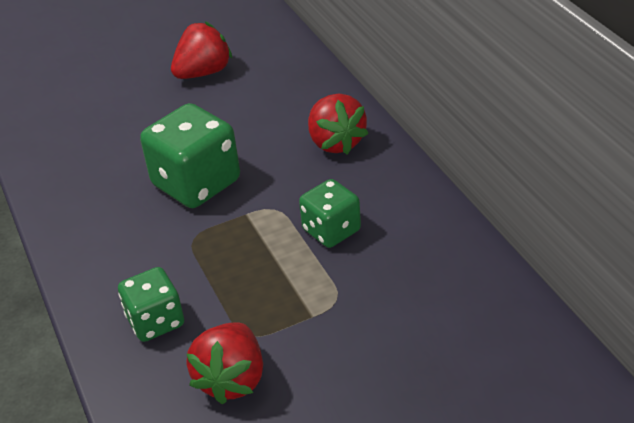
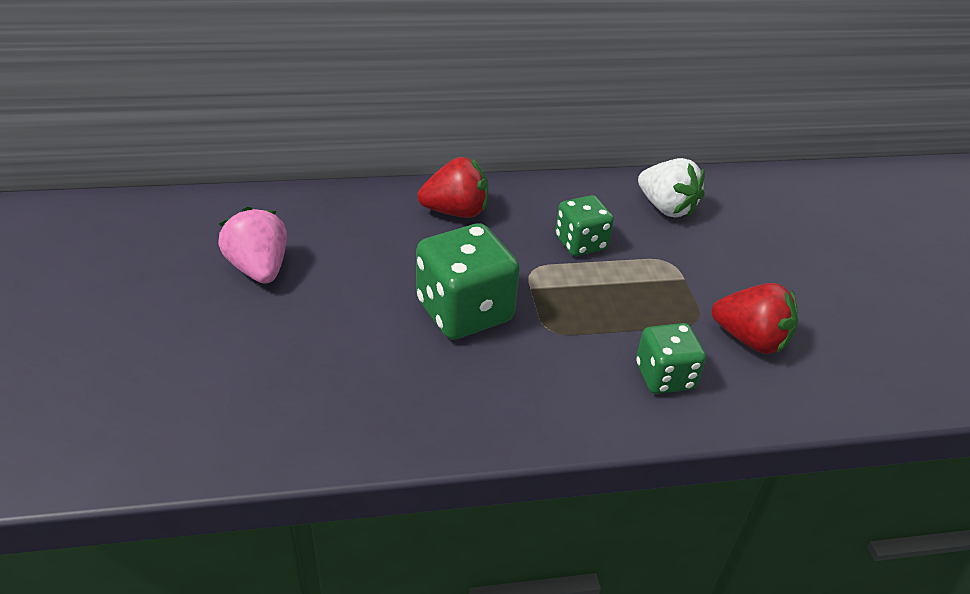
camera: 80 degrees left, 0 degrees up
(203, 73) = (259, 269): red strawberry -> pink strawberry
(437, 282) = (666, 208): none -> white strawberry

